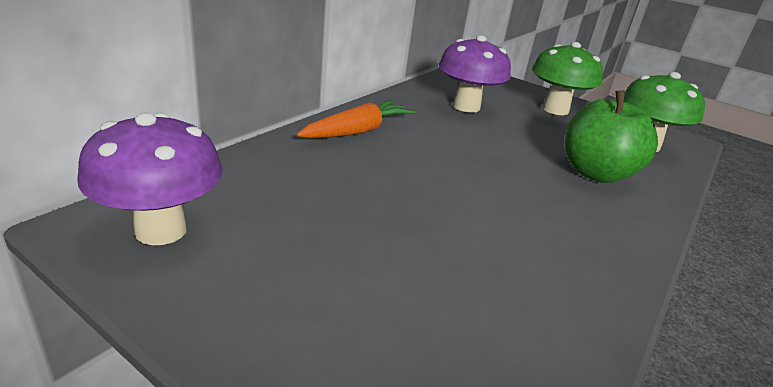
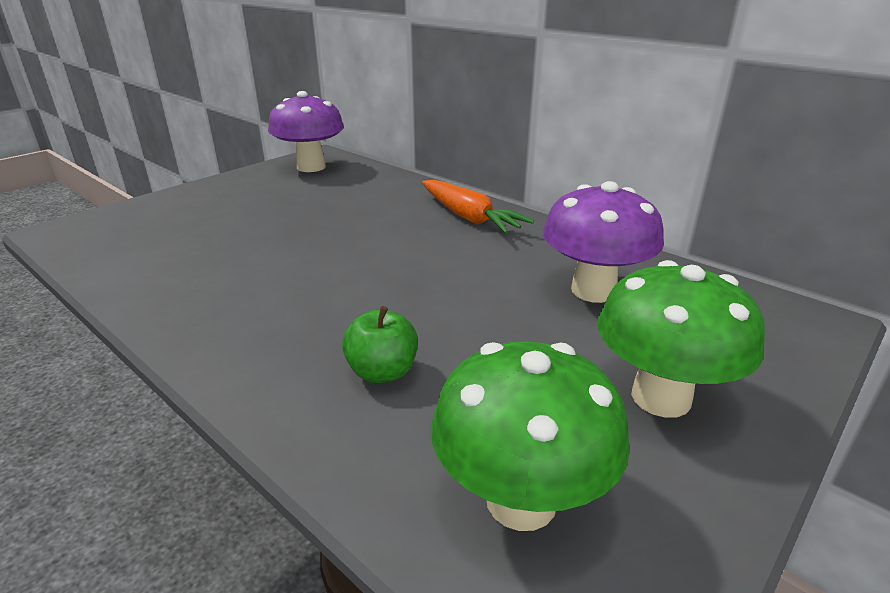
camera: 100 degrees right, 0 degrees up
(596, 173) = (382, 372): green apple -> green apple, size x0.55

